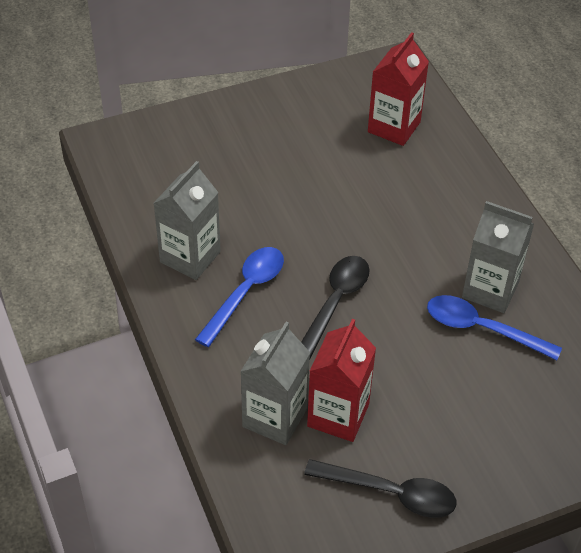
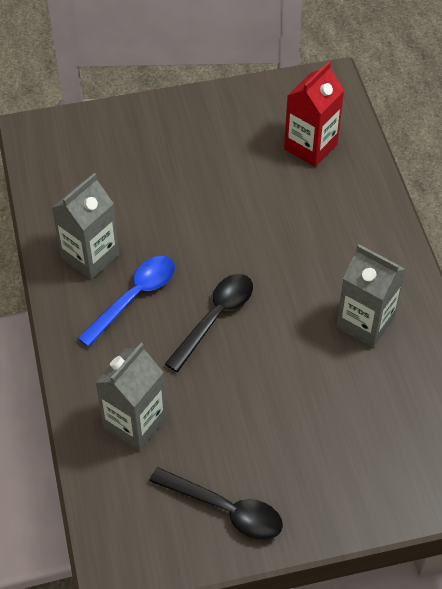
camera: 10 degrees right, 5 degrees up
(338, 415) = (193, 428): red carton -> none
(482, 329) = (348, 360): blue spoon -> none

